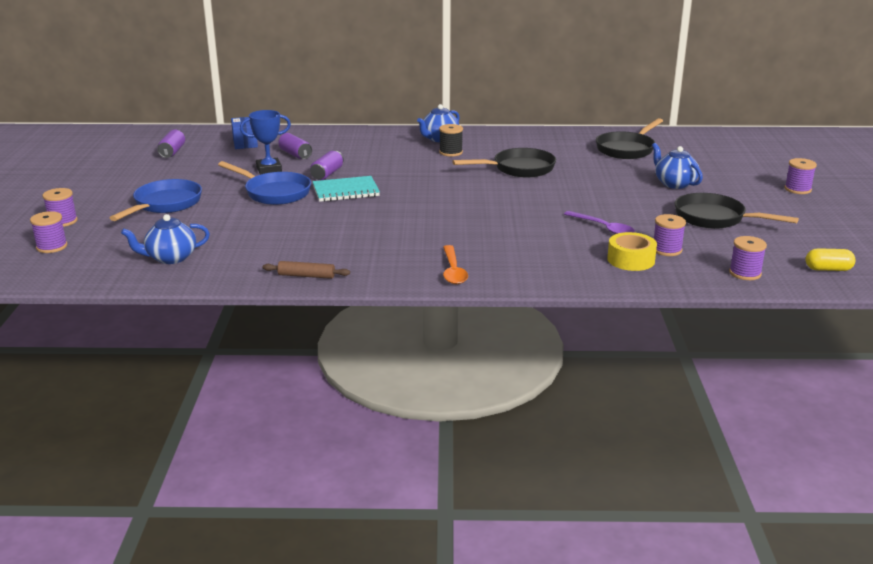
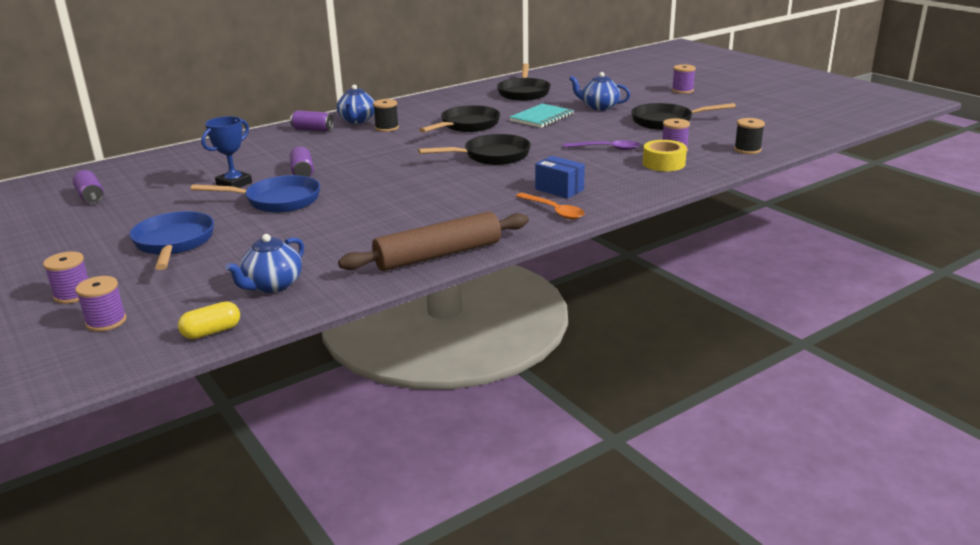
camera: 35 degrees left, 0 degrees up
(245, 143) = (163, 169): blue box -> blue box (559, 189)
(295, 154) = (239, 165): purple can -> purple can (313, 130)
(306, 276) = (438, 255): brown rolling pin -> brown rolling pin, size x2.11
(346, 191) = (347, 180): turquoise notebook -> turquoise notebook (542, 118)
(489, 204) = (491, 156): none -> black pan
(745, 273) = (747, 150): purple spool -> black spool
(828, 269) = (787, 133): yellow capsule -> yellow capsule (212, 332)

